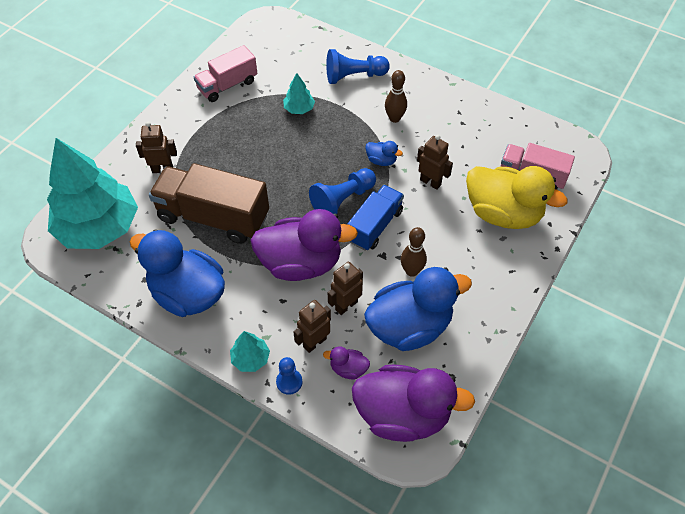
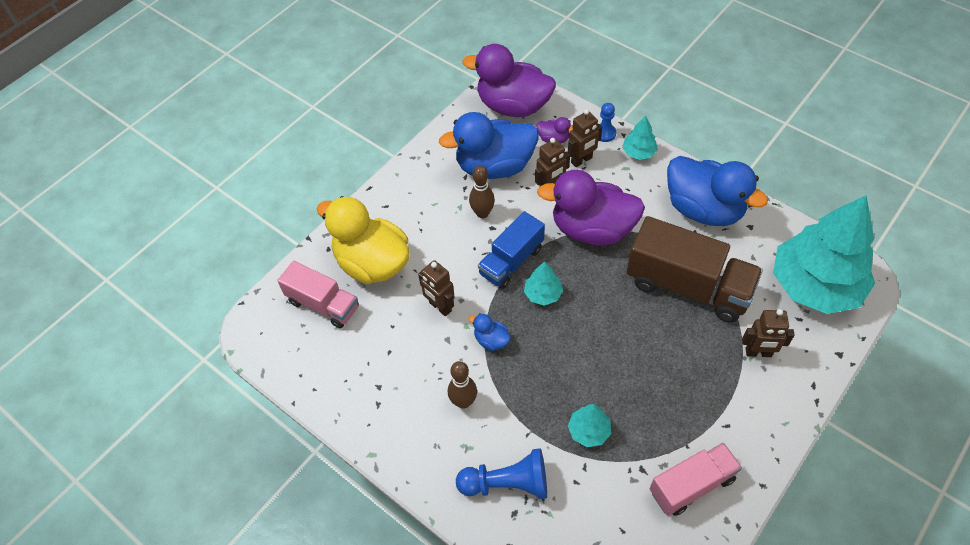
camera: 170 degrees left, 0 degrees up
(342, 200) = (543, 294): blue pawn -> turquoise tree

